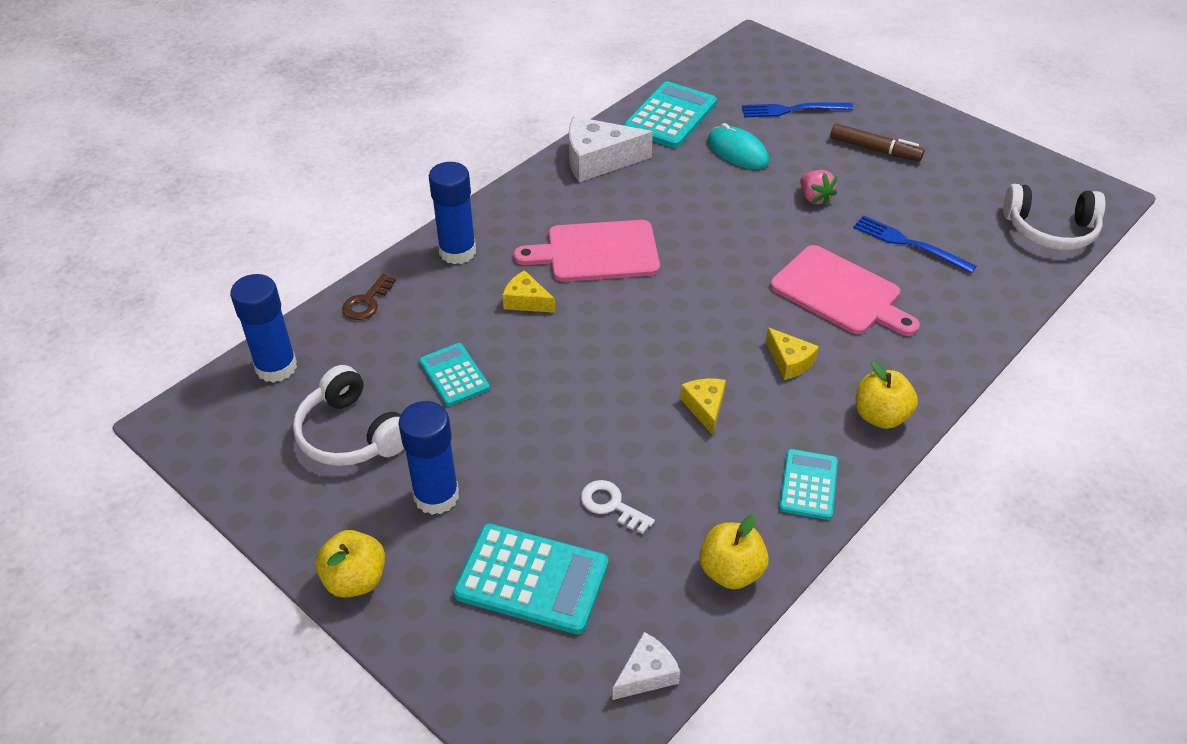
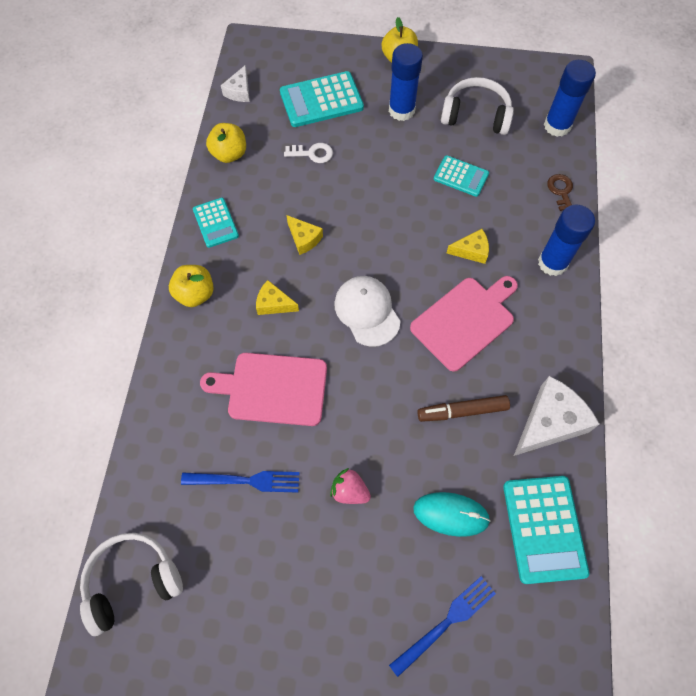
camera: 145 degrees right, 20 degrees up
(690, 305) = (367, 311): none -> white cap
(875, 149) = (335, 606): brown marker -> brown marker (462, 411)

